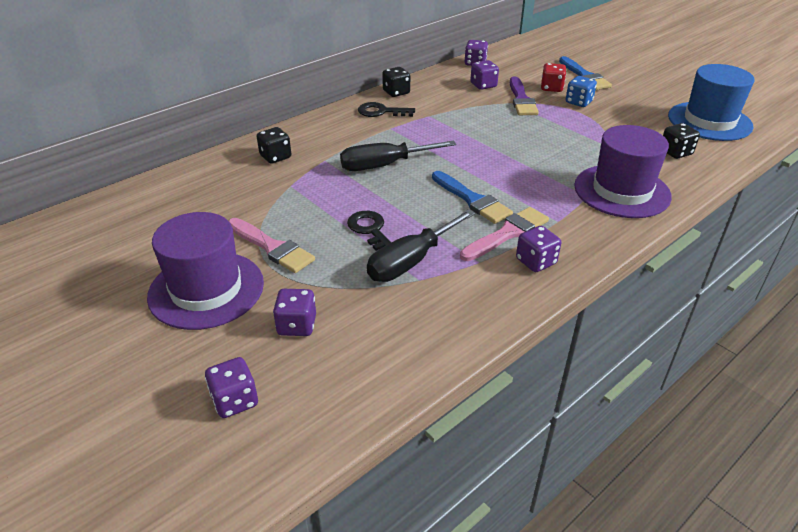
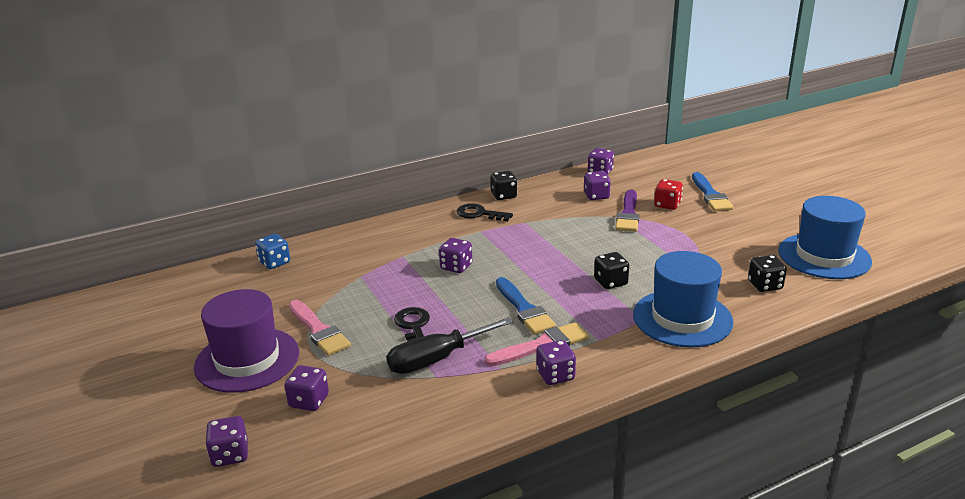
camera: 15 degrees right, 10 degrees down
(275, 157) = (359, 248): black dice -> black dice (610, 282)
(384, 165) = (456, 267): black screwdriver -> purple dice
(578, 102) = (688, 222): blue dice -> blue dice (274, 262)
(622, 191) = (682, 318): purple hat -> blue hat

